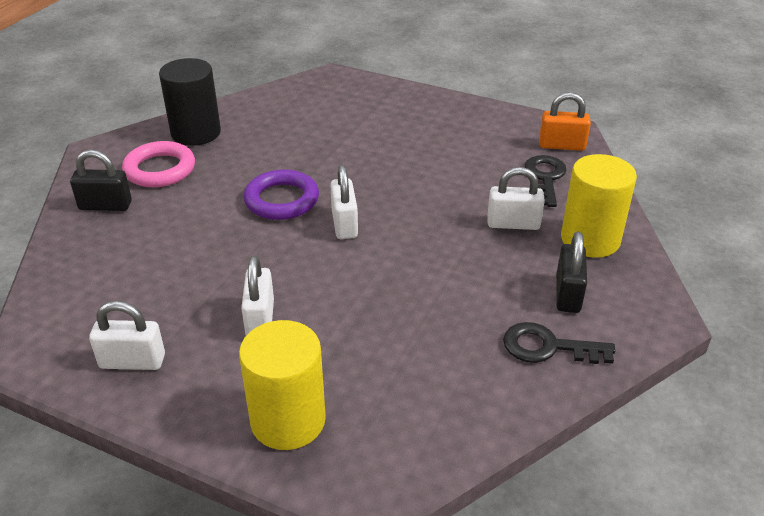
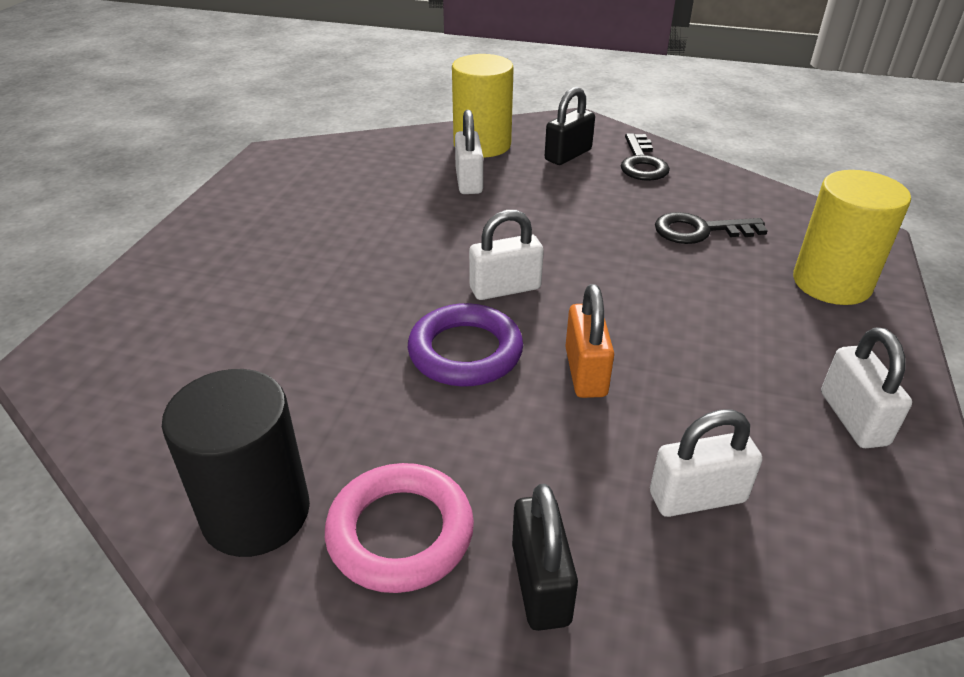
camera: 100 degrees left, 0 degrees up
(260, 319) = (712, 326): white padlock -> white padlock (697, 497)
(545, 178) = (378, 166): black key -> black key (700, 231)
(561, 145) = (308, 157): orange padlock -> orange padlock (585, 372)
(567, 294) = (568, 155): black padlock -> black padlock turned 45 degrees counterclockwise

